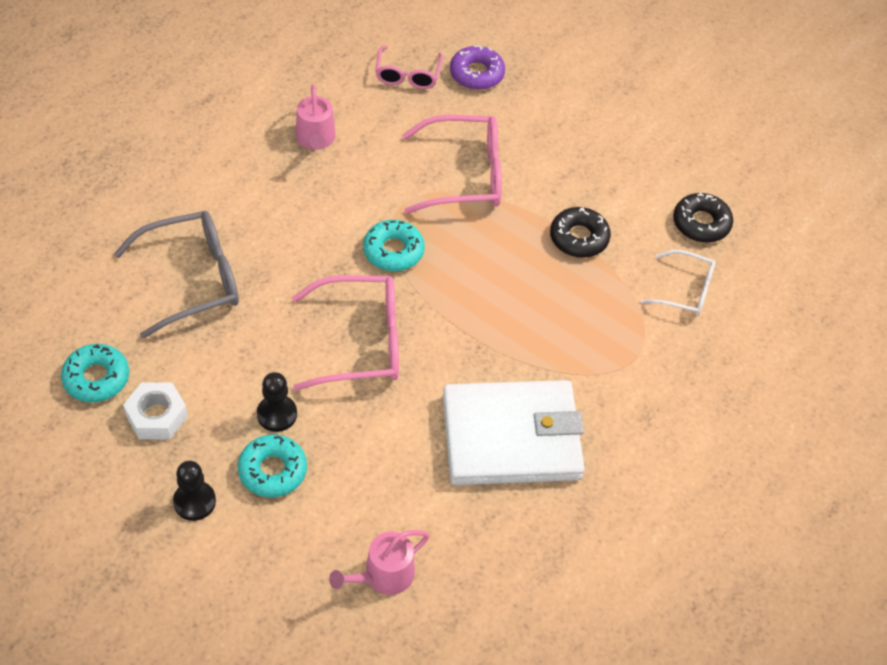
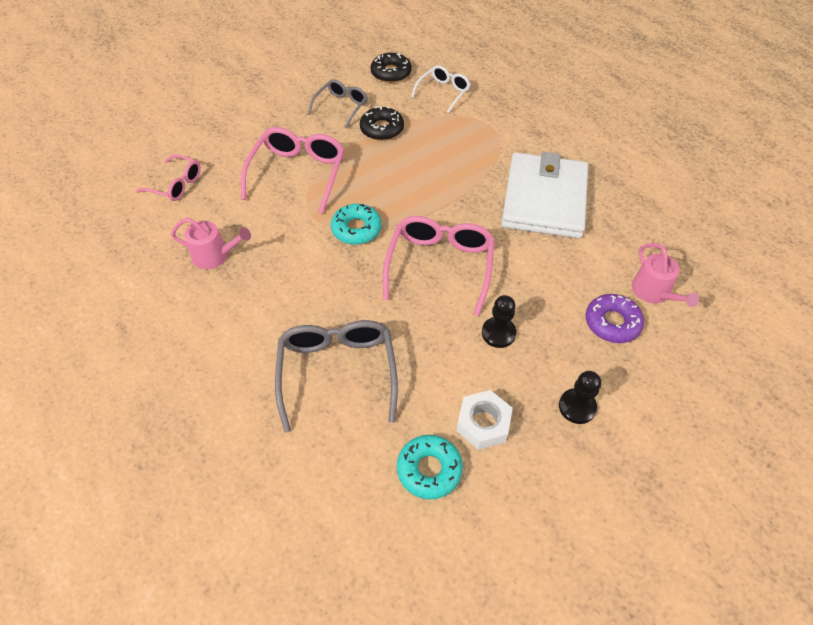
camera: 70 degrees left, 0 degrees up
(272, 470) = (553, 345): turquoise donut -> none
(476, 74) = (198, 146): purple donut -> purple donut (612, 323)
(604, 186) = (341, 107): none -> grey glasses

